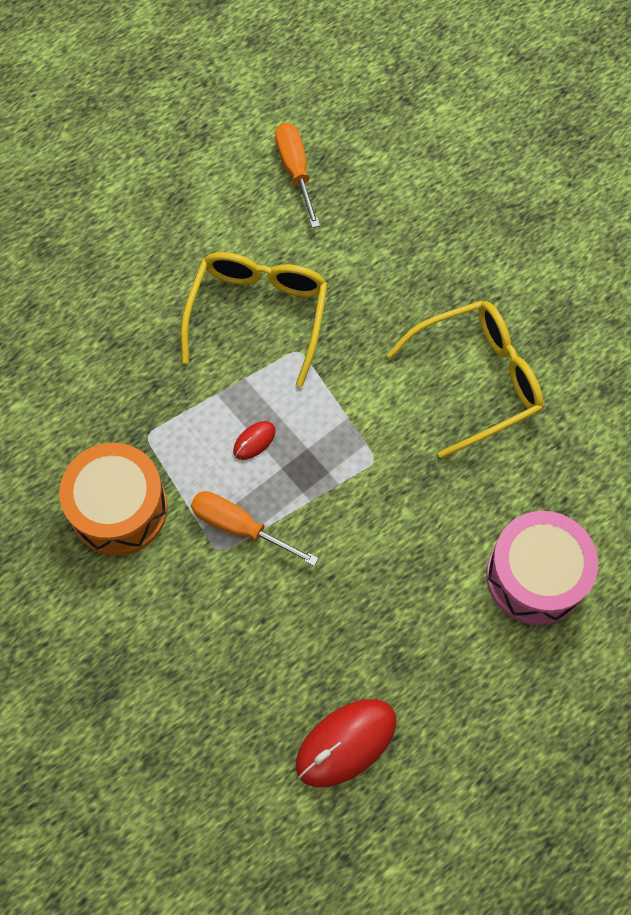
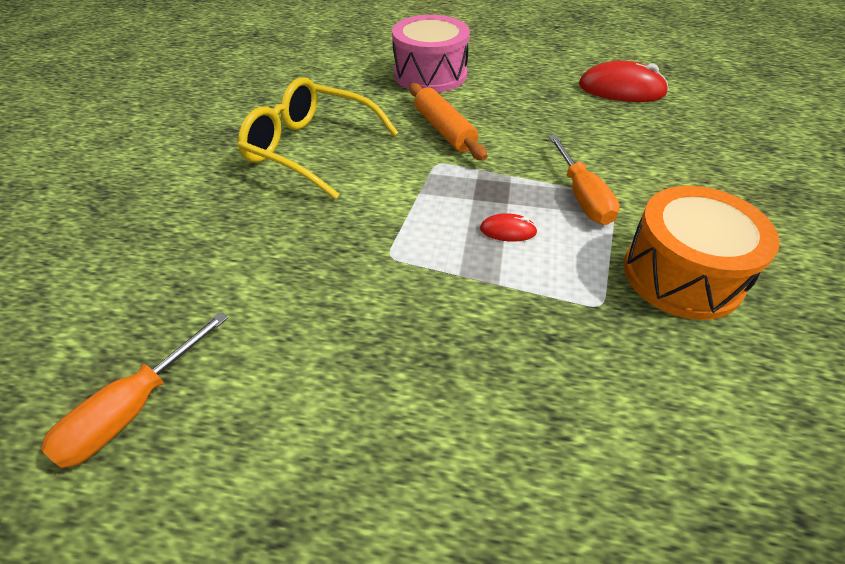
camera: 130 degrees left, 20 degrees down
(258, 315) = (381, 308): yellow glasses -> none
(417, 504) = (444, 130): none -> orange rolling pin

